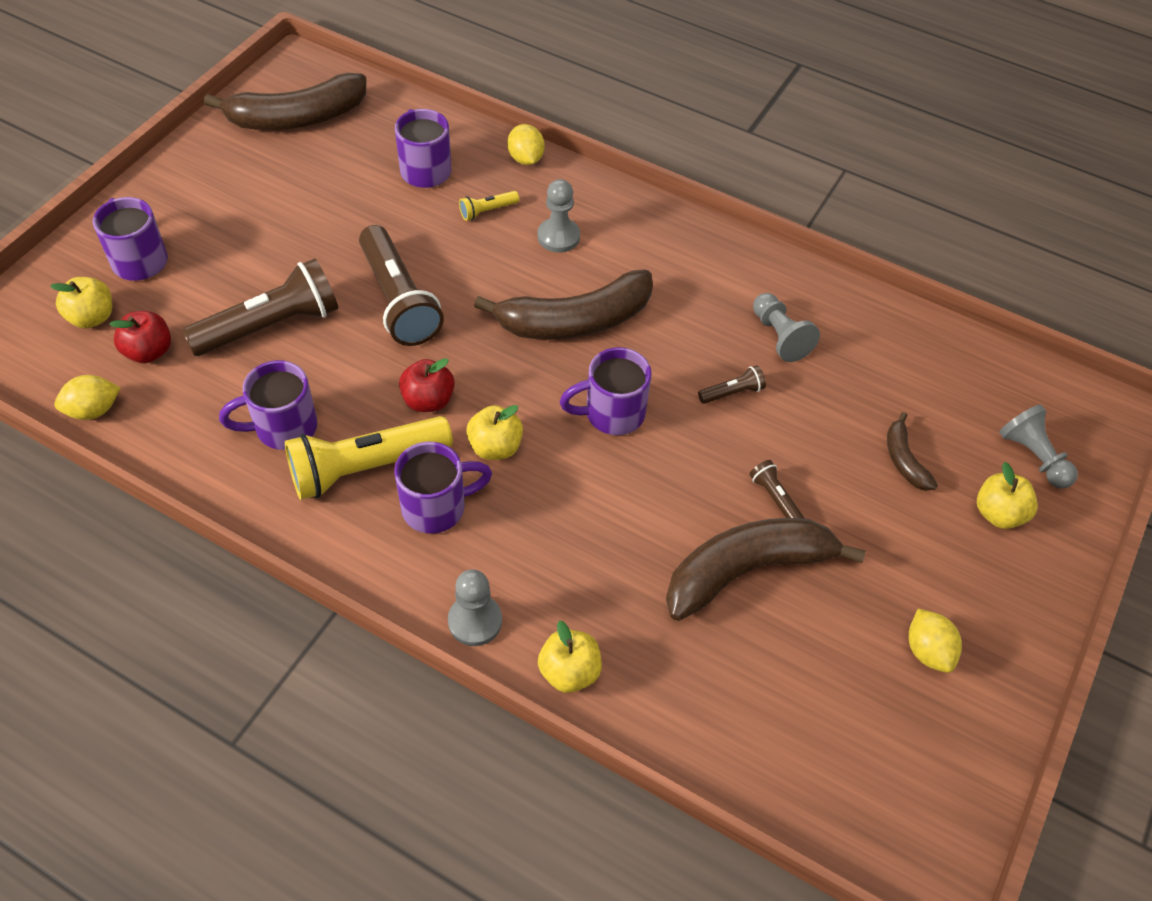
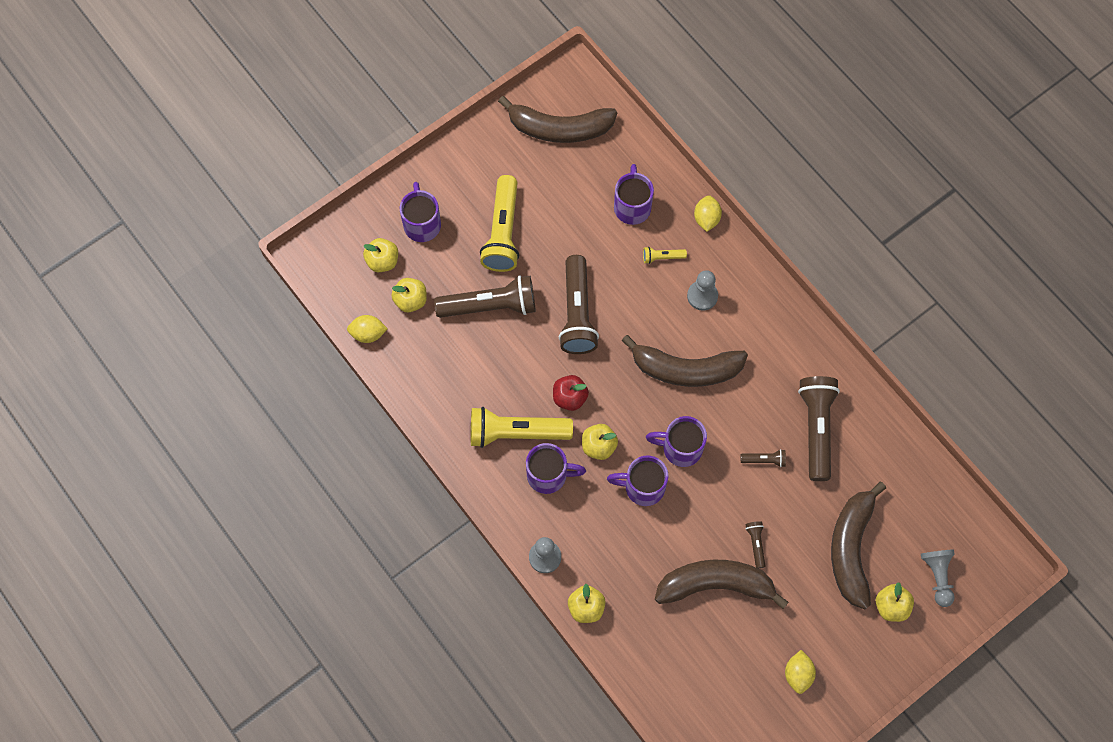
camera: 25 degrees right, 15 degrees up
(149, 352) = (411, 300): red apple -> yellow apple
(260, 240) = (503, 232): none -> yellow flashlight
(283, 428) = (476, 386): purple mug -> purple mug (642, 487)
(779, 336) = (816, 429): grey pawn -> brown flashlight
(904, 460) = (851, 548): brown banana -> brown banana, size x2.10

